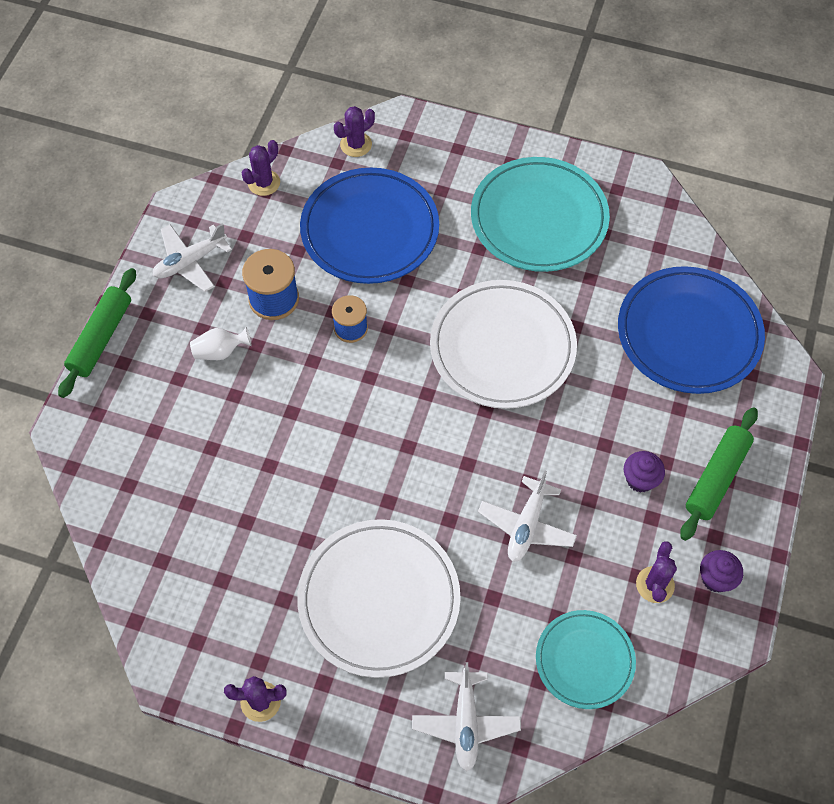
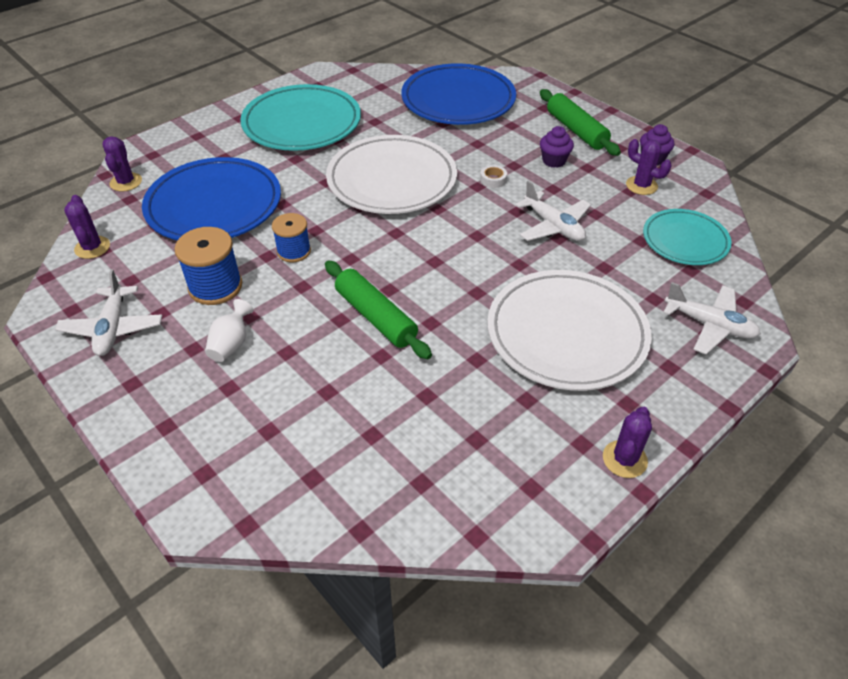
camera: 60 degrees left, 15 degrees down
(101, 338) = (119, 433): green rolling pin -> green rolling pin (376, 317)
(565, 437) = (493, 180): none -> white tape

